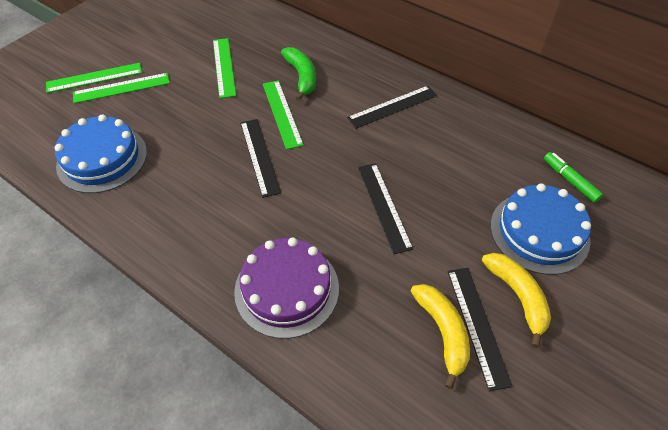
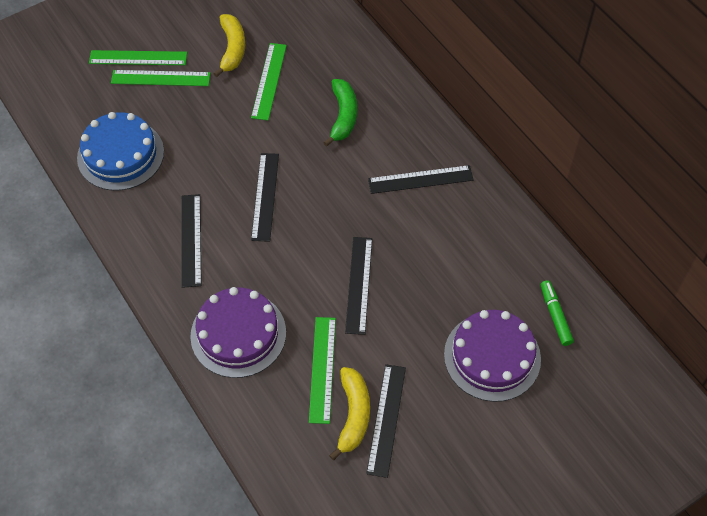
camera: 20 degrees right, 5 degrees up
(201, 214) = (191, 240): none -> black ruler
(282, 113) = (305, 154): green ruler -> green ruler (322, 369)
(517, 296) = (436, 407): yellow banana -> yellow banana (232, 49)
(539, 232) = (492, 356): blue cake -> purple cake

